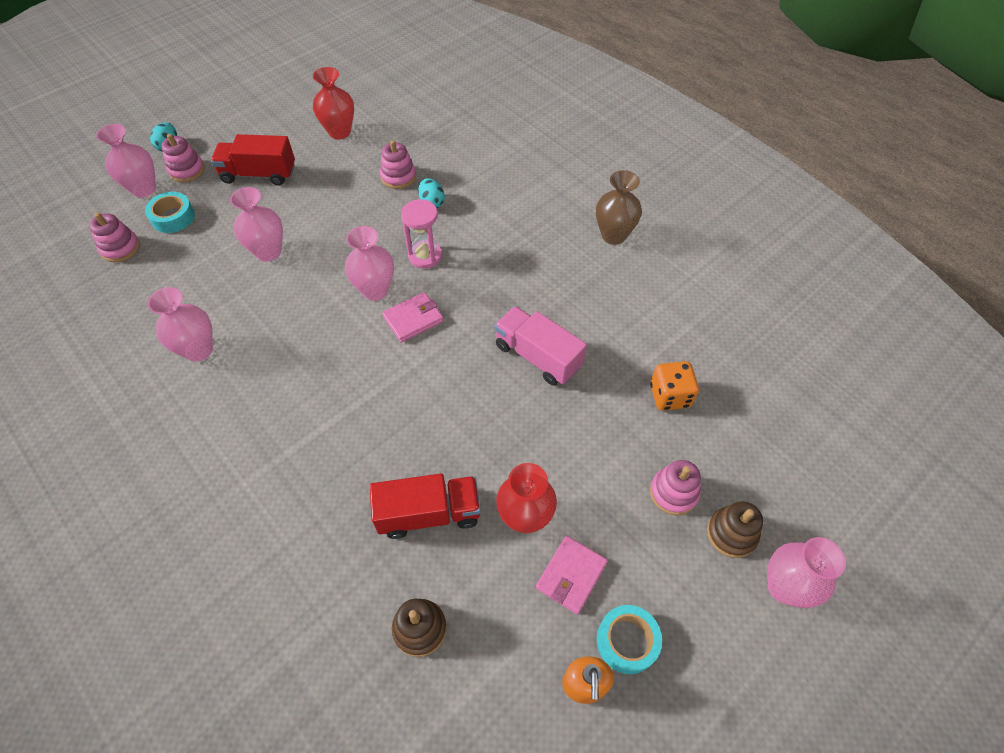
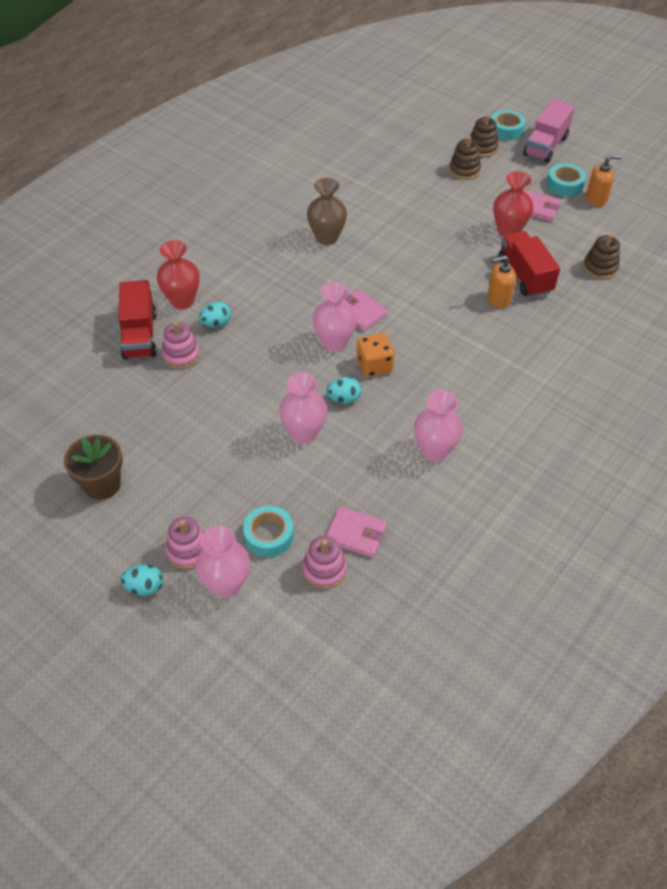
camera: 100 degrees left, 5 degrees down
(141, 273) = (356, 534): none -> pink wallet
(259, 174) = (188, 475): red truck -> red truck (140, 335)
(275, 127) = (102, 484): none -> brown flower pot
(296, 287) = (344, 399): none -> turquoise egg
(339, 132) = (110, 419): red vase -> red vase (182, 301)
(394, 468) = (498, 299): none -> orange soap dispenser
(425, 256) = (286, 317): pink hourglass -> none
(537, 356) = (377, 238): pink truck -> pink truck (545, 146)
(613, 235) = (240, 207): brown vase -> brown vase (327, 238)
(670, 395) = (391, 173): orange dice -> orange dice (374, 366)
(673, 493) = (464, 170): pink stacking toy -> brown stacking toy
(784, 587) = (506, 130): pink vase -> turquoise tape

